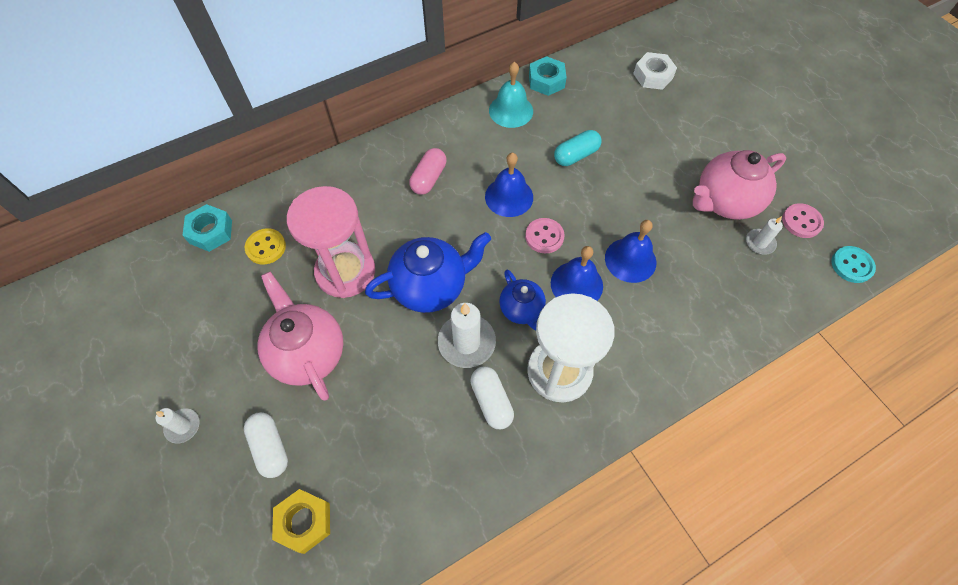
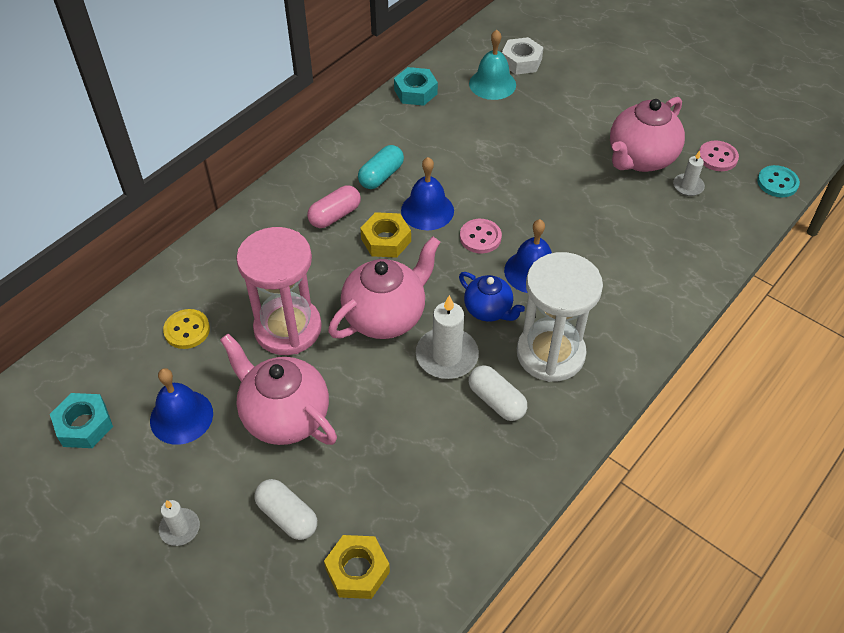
camera: 20 degrees left, 10 degrees down
(211, 232) = (115, 333): turquoise nut -> turquoise nut (84, 425)
(429, 178) = (335, 215): pink capsule -> pink capsule turned 45 degrees clockwise
(430, 287) = (386, 316): blue teapot -> pink teapot
(461, 214) = (386, 240): none -> yellow nut
(511, 110) = (391, 129): turquoise bell -> turquoise bell (492, 84)
(576, 155) = (478, 154): turquoise capsule -> turquoise capsule (381, 176)
(630, 260) = (574, 235): blue bell -> blue bell (181, 417)

